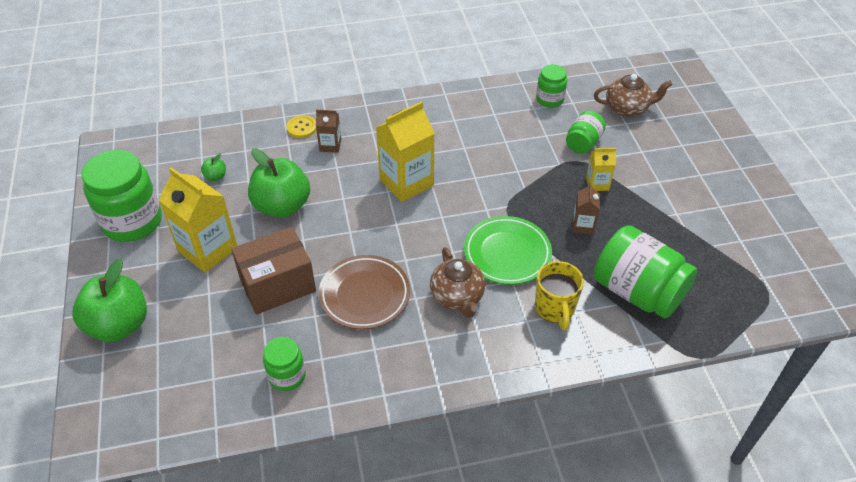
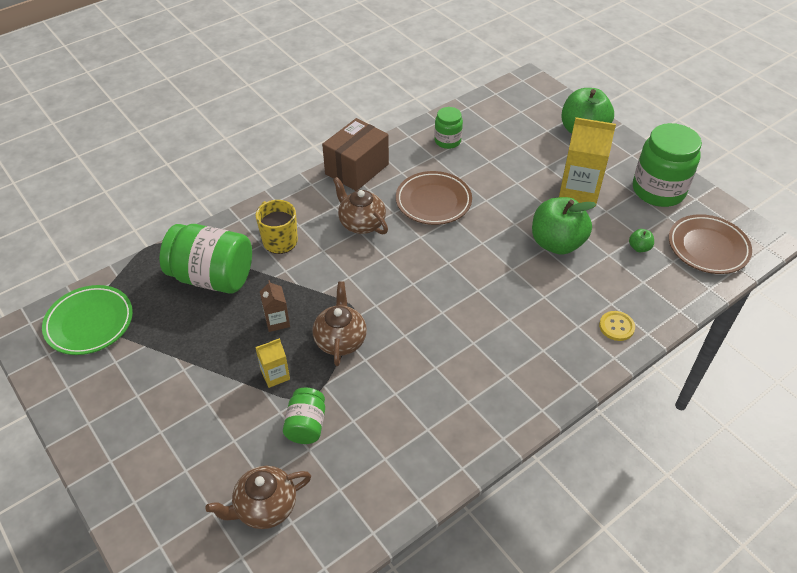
camera: 155 degrees right, 0 degrees up
(159, 156) = (708, 247): none -> brown plate
(277, 285) = (503, 187): brown box -> brown box (357, 169)
(330, 145) = (570, 317): brown carton -> none
(406, 182) = (467, 305): yellow carton -> none
(507, 253) = (337, 271): green plate -> green plate (89, 323)
(531, 191) = (340, 340): none -> brown teapot
(549, 99) = (370, 482): green jar -> none

